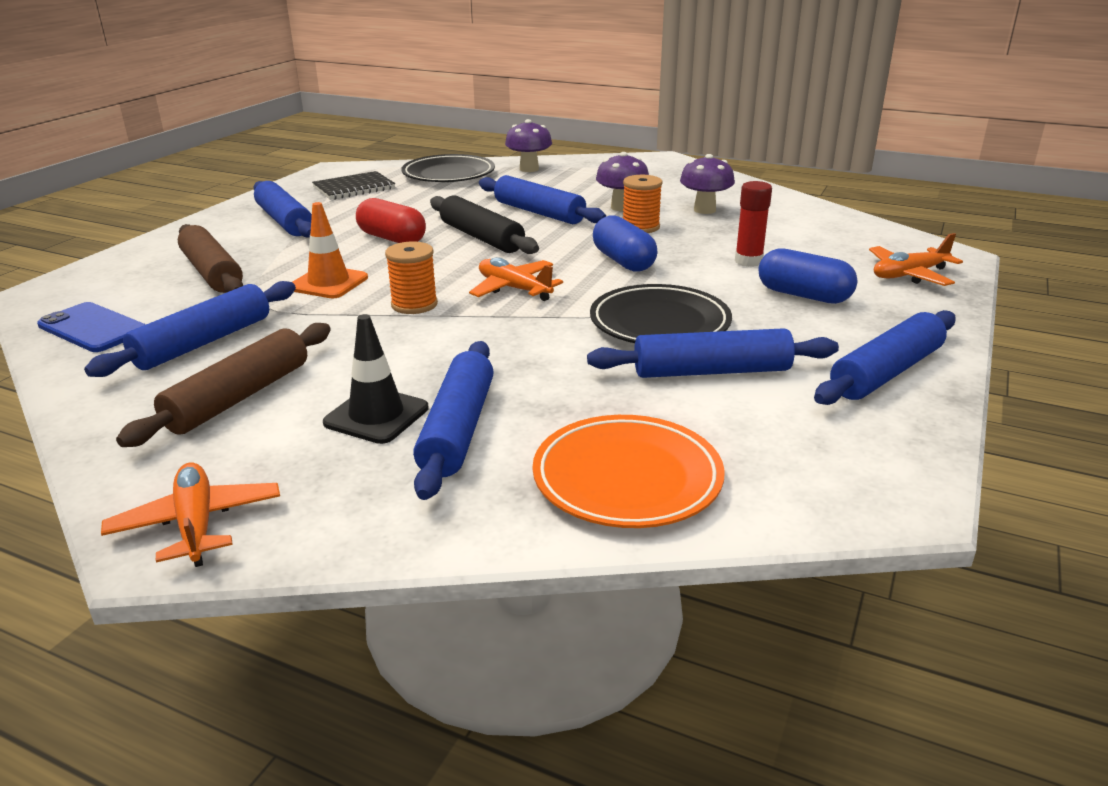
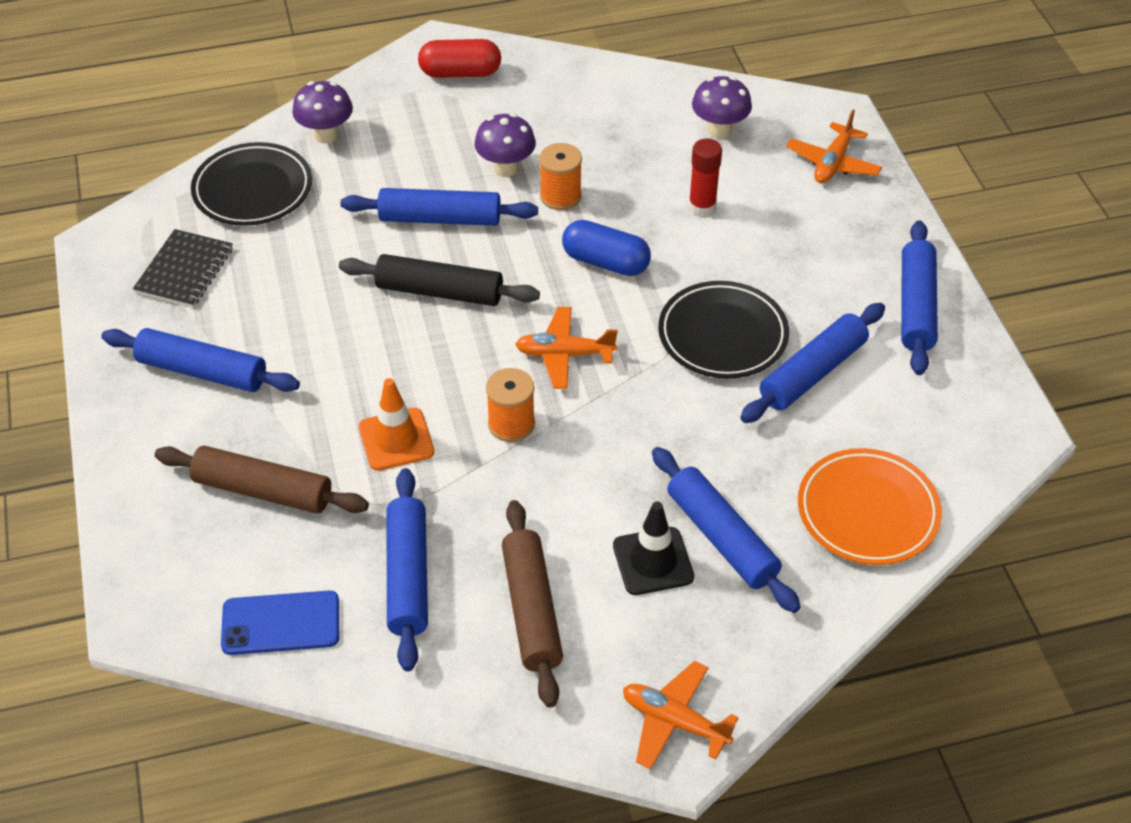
camera: 40 degrees left, 20 degrees up
(392, 238) = (357, 340): red capsule -> red capsule (460, 73)
(704, 210) = (584, 135): purple mushroom -> purple mushroom (719, 130)
(803, 295) = (786, 236): blue capsule -> none

